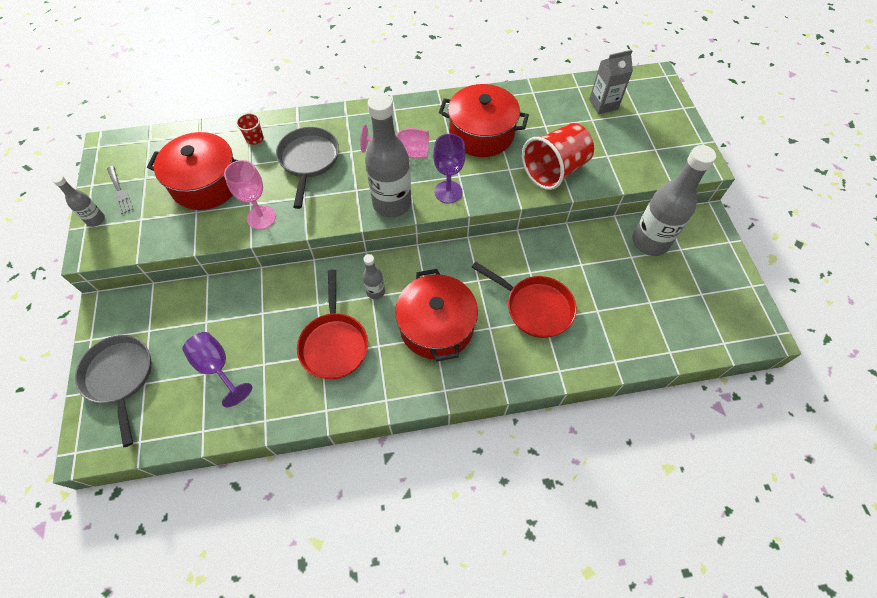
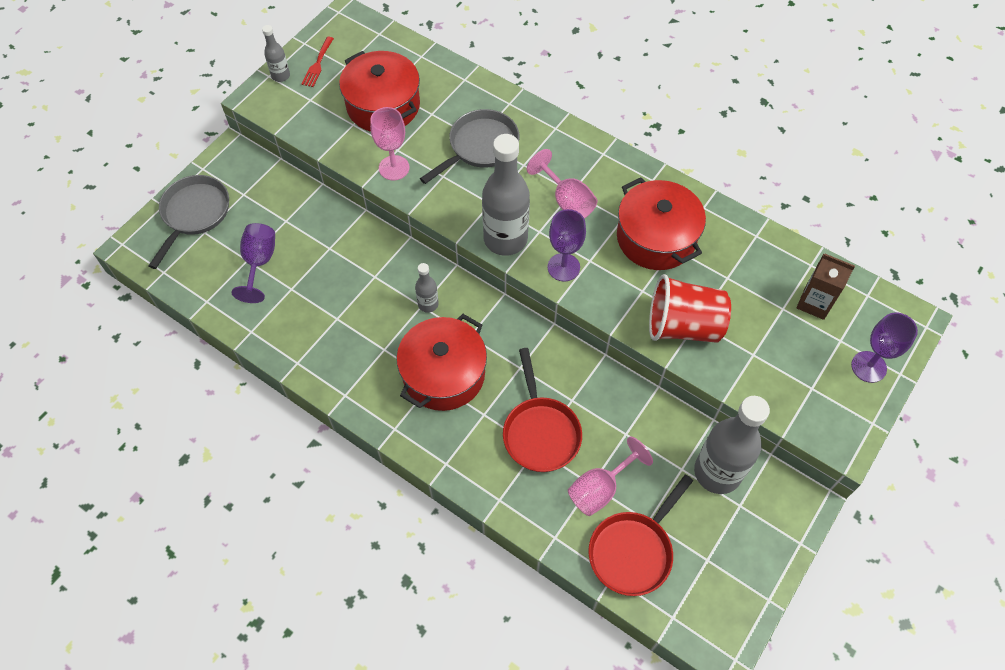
camera: 45 degrees right, 0 degrees up
(120, 191) = (317, 64): grey fork -> red fork
(254, 138) = (458, 93): red cup -> none
(334, 344) = (354, 318): red pan -> red pan (633, 551)
(603, 104) = (814, 303): grey carton -> brown carton
(605, 308) = (600, 489): none -> pink goblet
(666, 116) = (868, 367): none -> purple goblet

